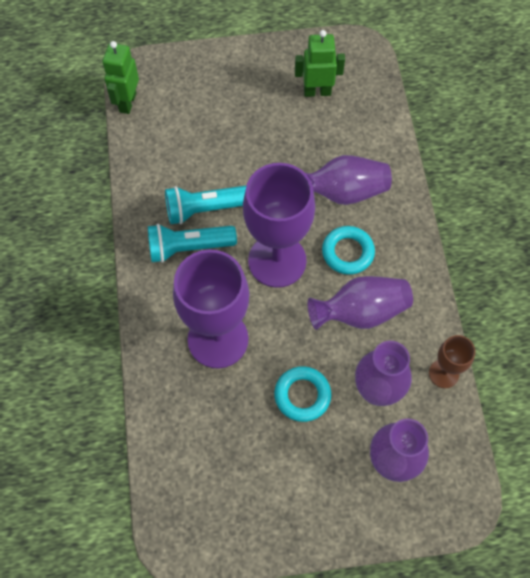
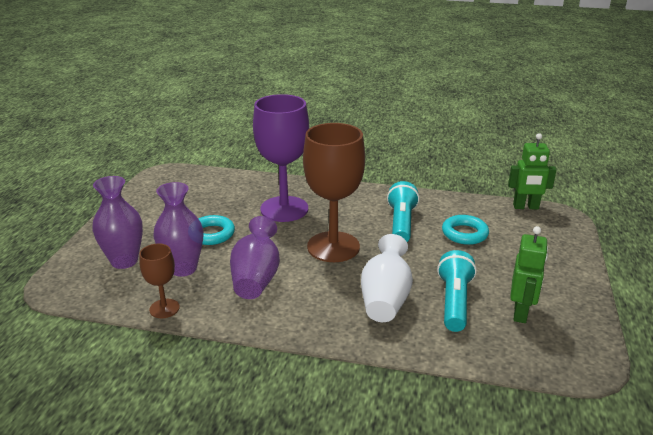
camera: 110 degrees right, 35 degrees down
(127, 102) = (525, 207): green robot -> green robot turned 150 degrees clockwise
(188, 247) = (369, 210): turquoise flashlight -> turquoise flashlight (454, 302)
(277, 260) = (333, 247): purple goblet -> brown goblet
(343, 192) = (385, 299): purple vase -> white vase
(347, 252) = (318, 285): turquoise ring -> turquoise ring (464, 233)

